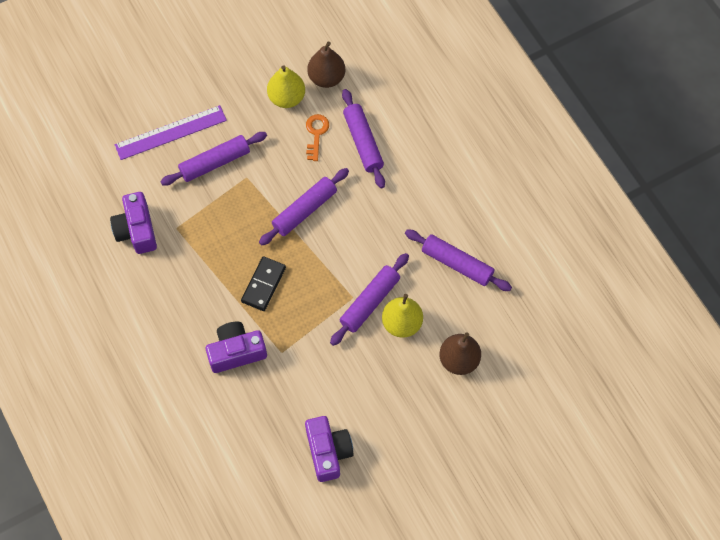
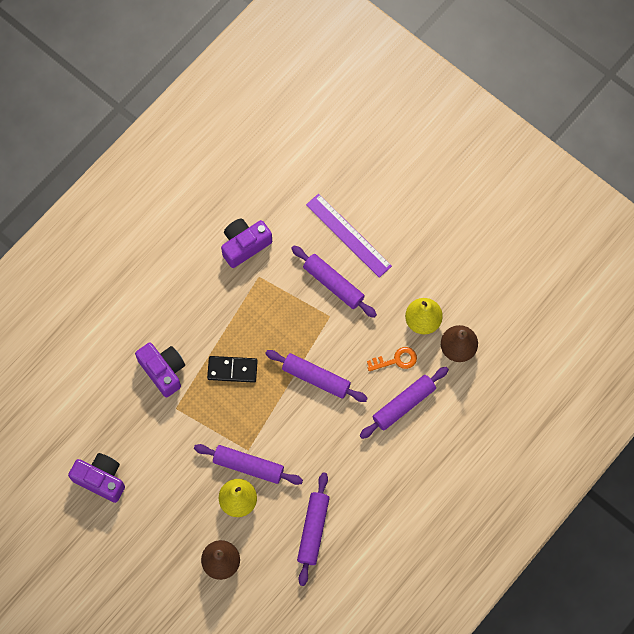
camera: 70 degrees right, 5 degrees up
(328, 451) = (101, 479): purple camera -> purple camera turned 120 degrees counterclockwise

